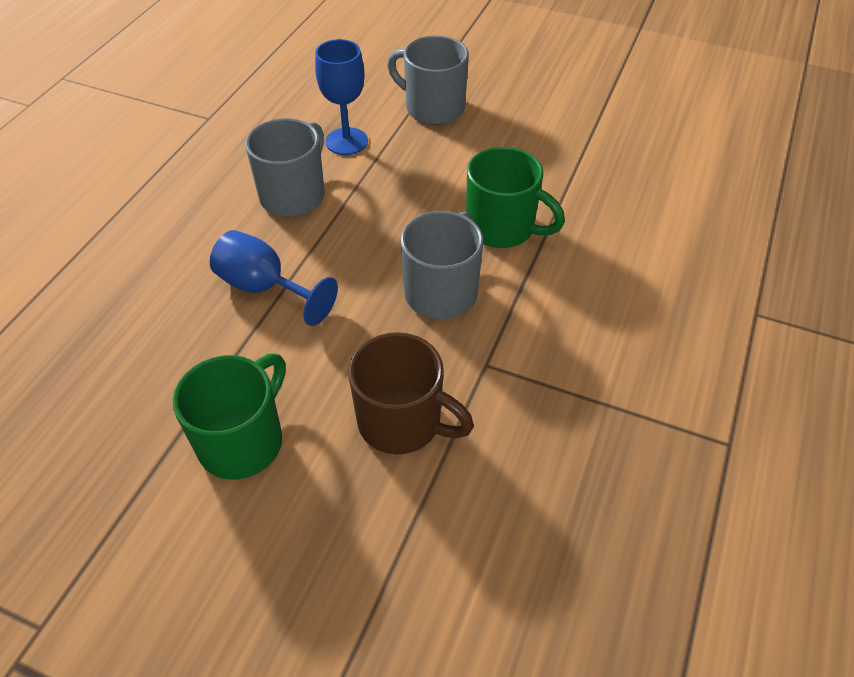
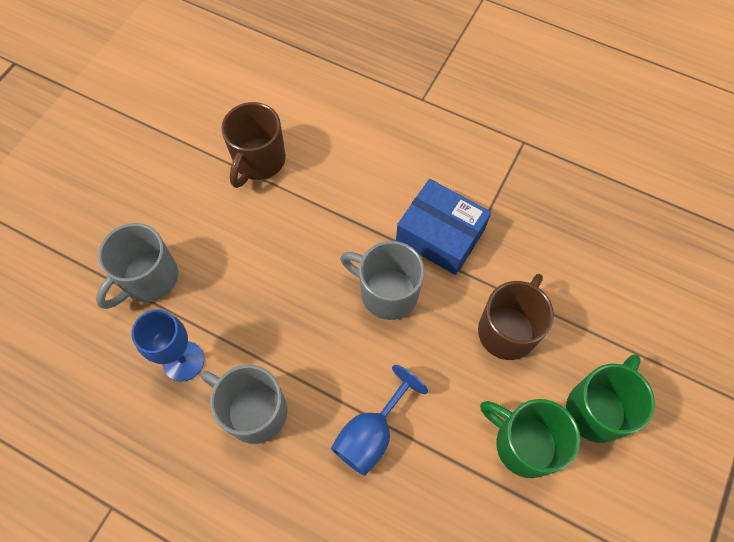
camera: 85 degrees left, 15 degrees up
(502, 228) = (321, 240): green mug -> green mug (597, 409)
(535, 342) = (440, 235): none -> blue box
(596, 167) = (258, 161): none -> brown mug

